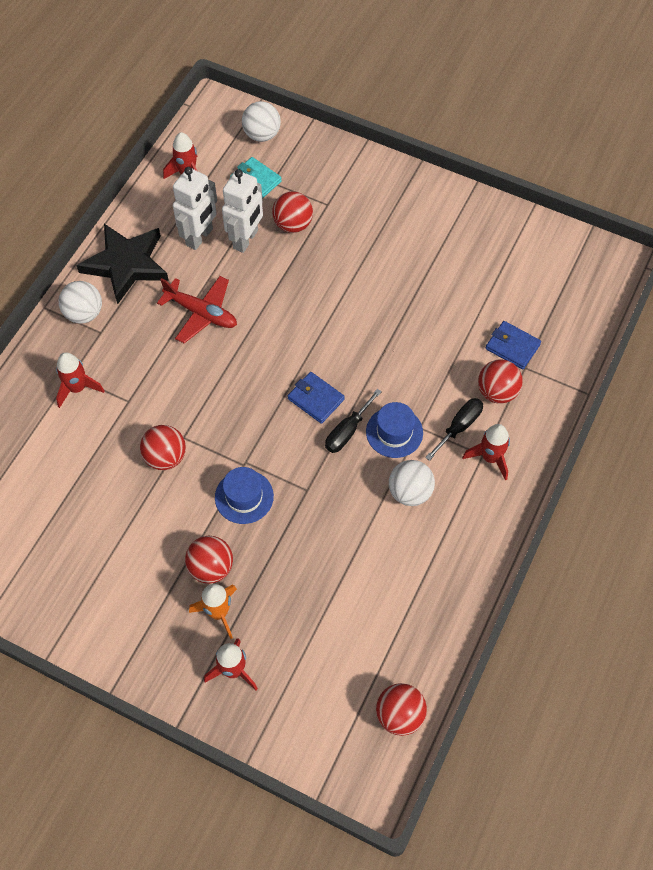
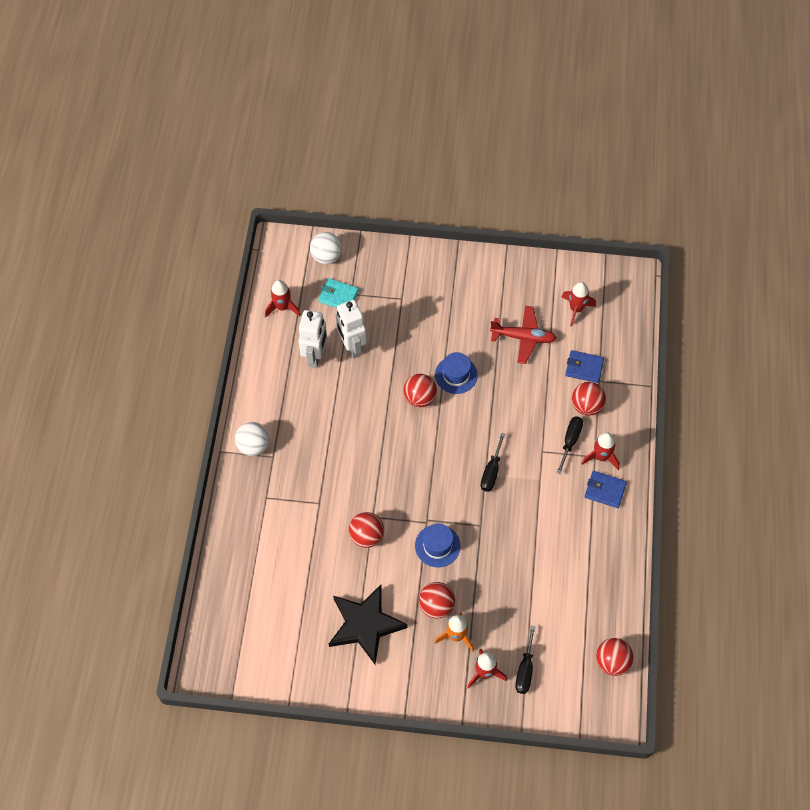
camera: 20 degrees left, 0 degrees up
(77, 388) = (276, 506): red rocket -> red rocket (576, 309)
(126, 264) = (268, 396): black star -> black star (365, 625)
(201, 313) = (344, 416): red plane -> red plane (523, 337)
(246, 239) = (352, 347): white robot -> white robot turned 150 degrees clockwise
(285, 685) = (525, 670): none -> black screwdriver
(293, 224) = (382, 323): red ball -> red ball (420, 398)
(315, 399) = (458, 455): blue wallet -> blue wallet (605, 490)
(394, 432) = (525, 461): blue hat -> blue hat (456, 375)
(410, 492) = (554, 501): white ball -> none

